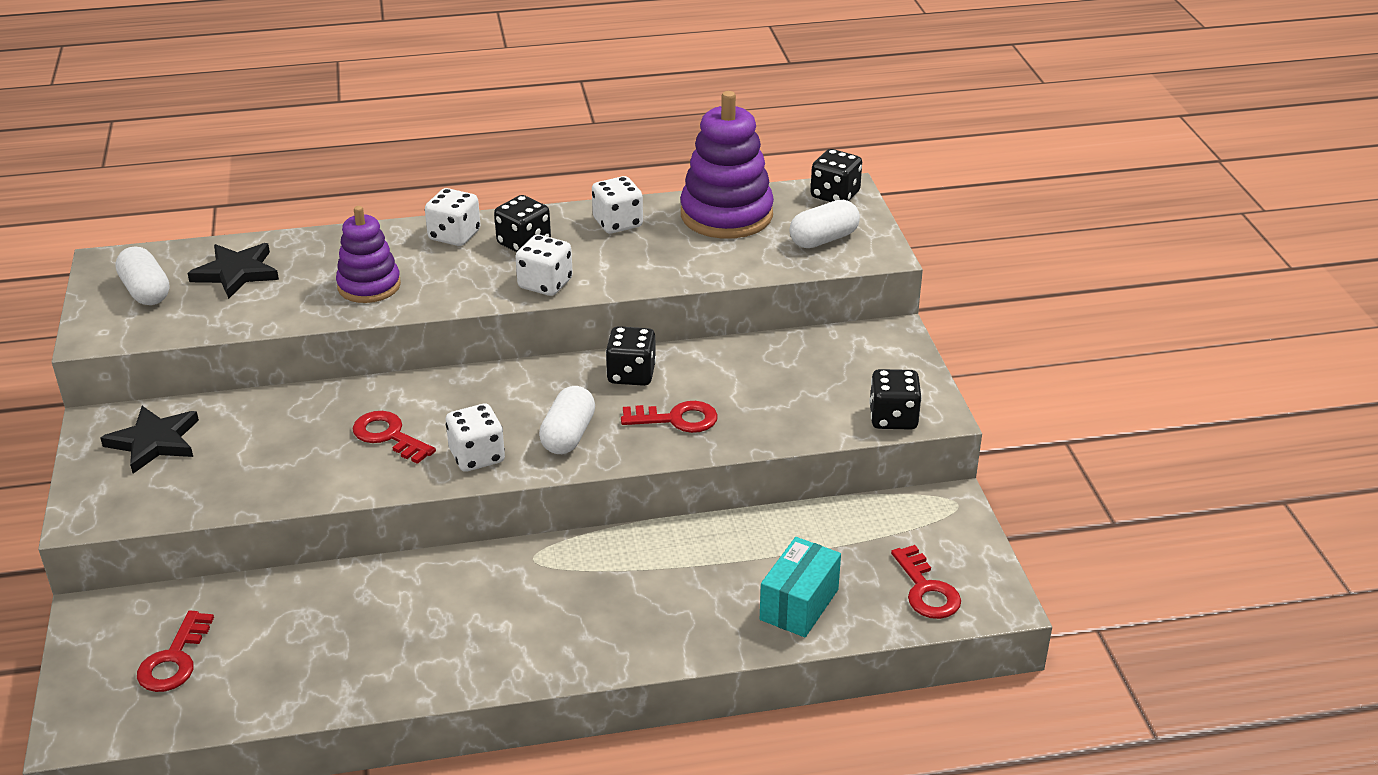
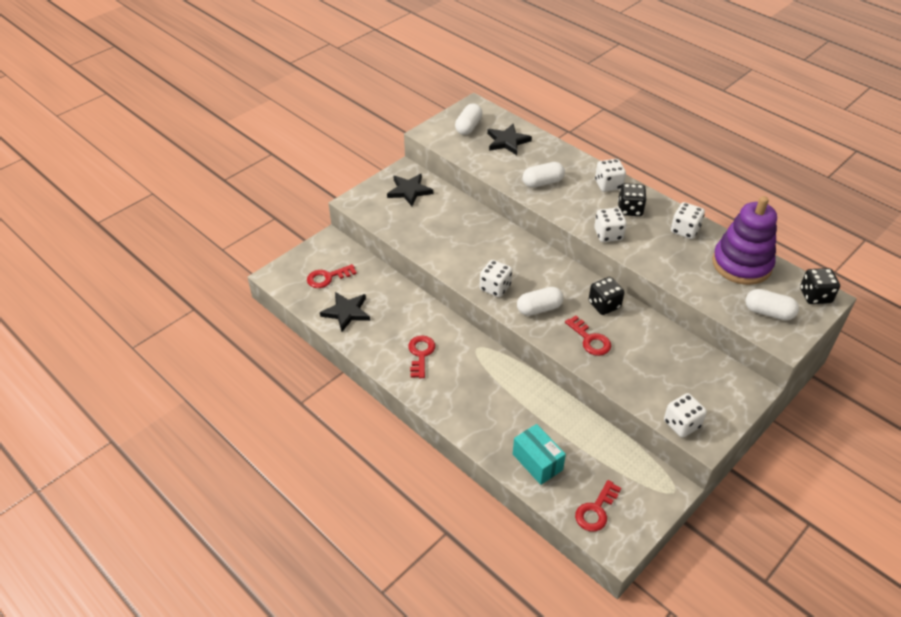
camera: 55 degrees right, 10 degrees up
(283, 673) = (346, 312): none -> black star
(369, 286) = (542, 182): purple stacking toy -> white capsule
(389, 436) = (479, 253): red key -> red key (420, 354)
(799, 604) = (537, 462): turquoise box -> turquoise box turned 60 degrees clockwise
(893, 418) = (681, 424): black dice -> white dice

